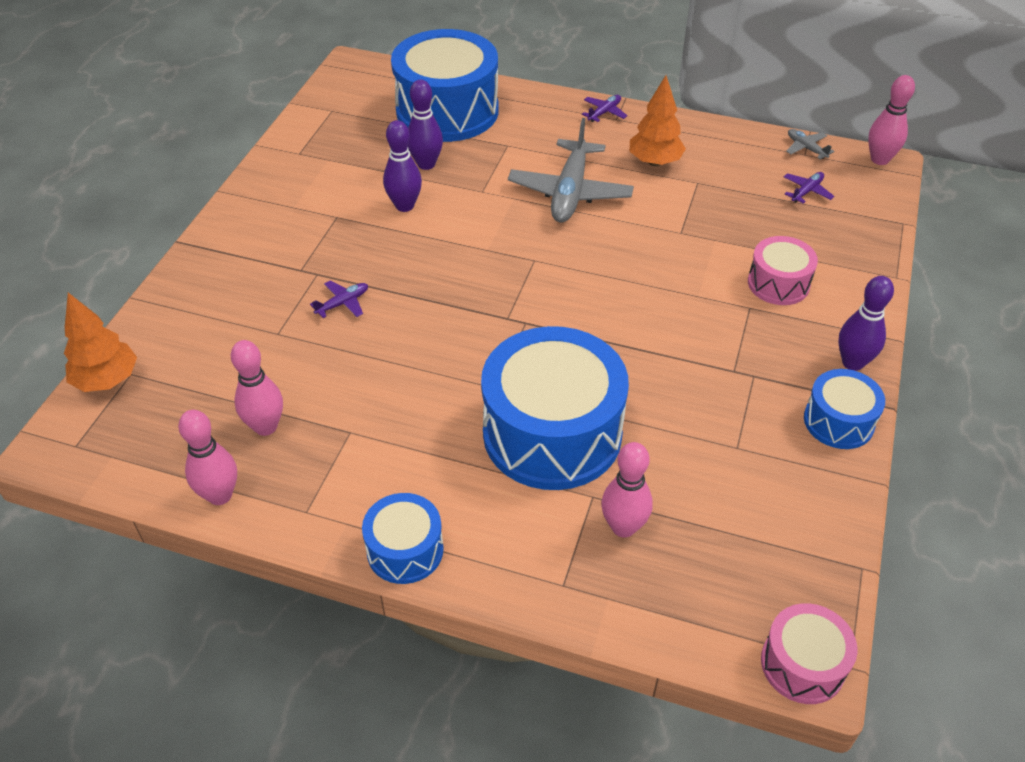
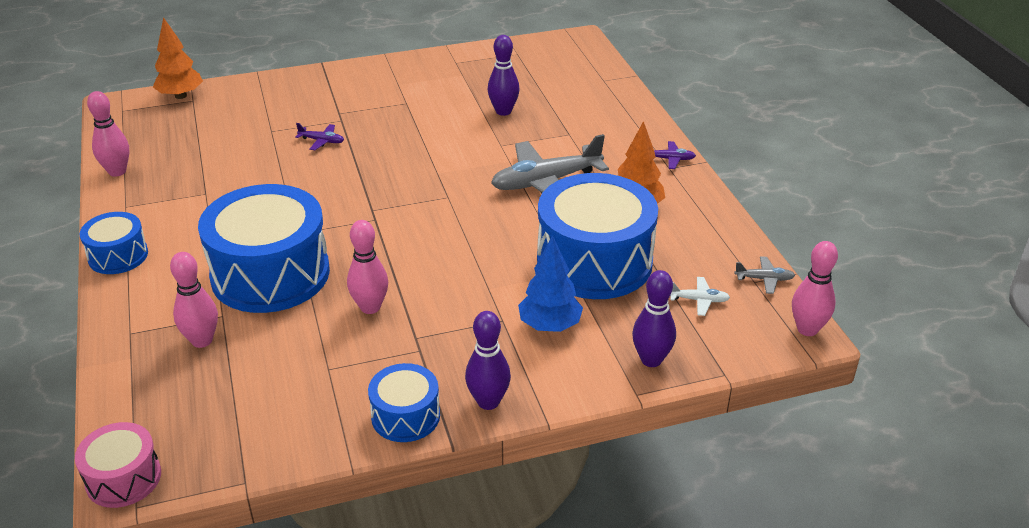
camera: 55 degrees right, 10 degrees down
(265, 427) = (185, 162): pink bowling pin -> pink bowling pin (370, 307)
(404, 206) = (447, 122): purple bowling pin -> purple bowling pin (651, 360)
(447, 111) = (577, 94): blue drum -> blue drum (594, 261)
(778, 283) = (550, 325): pink drum -> blue tree
(806, 148) = (764, 279): grey plane -> grey plane turned 75 degrees clockwise
(806, 191) = (699, 300): purple plane -> white plane

